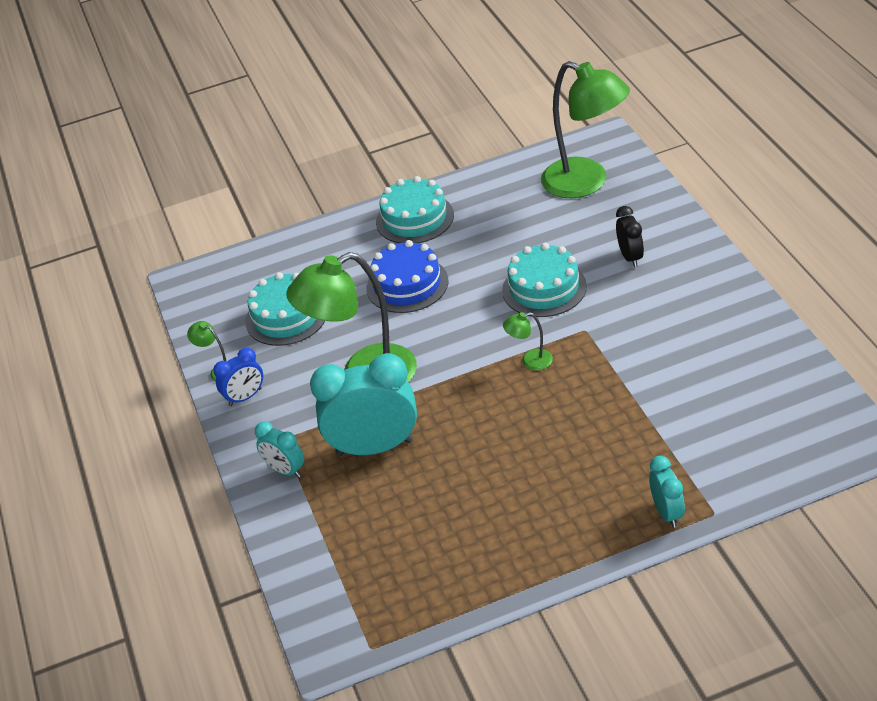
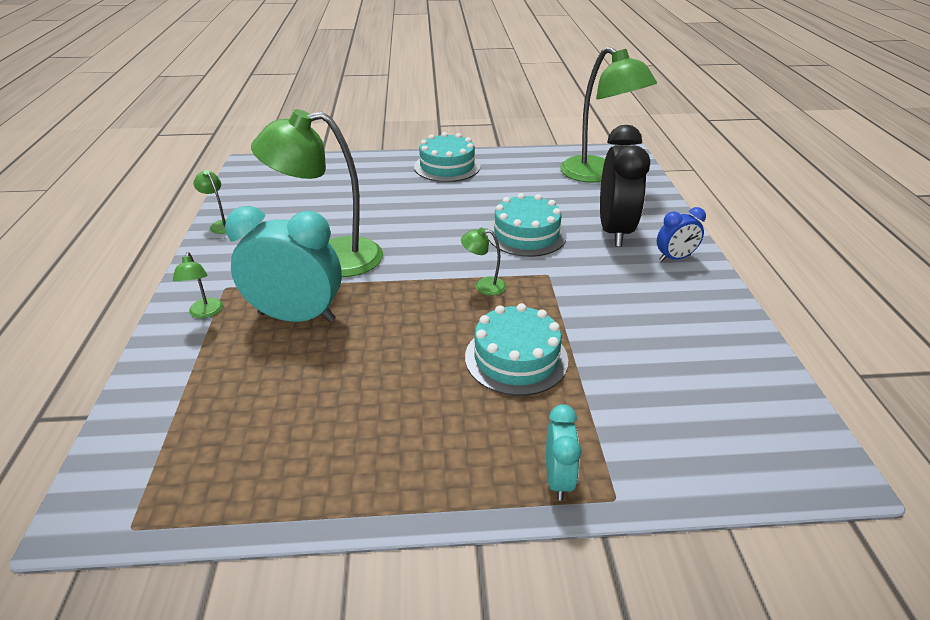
camera: 10 degrees right, 5 degrees down
(245, 397) = (223, 248): blue clock -> blue clock (675, 258)
(285, 470) = (205, 313): turquoise clock -> green lamp
(286, 316) = (303, 202): turquoise cake -> turquoise cake (516, 358)
(407, 284) = (412, 205): blue cake -> none
(630, 257) = (614, 231): black clock -> black clock, size x1.96

